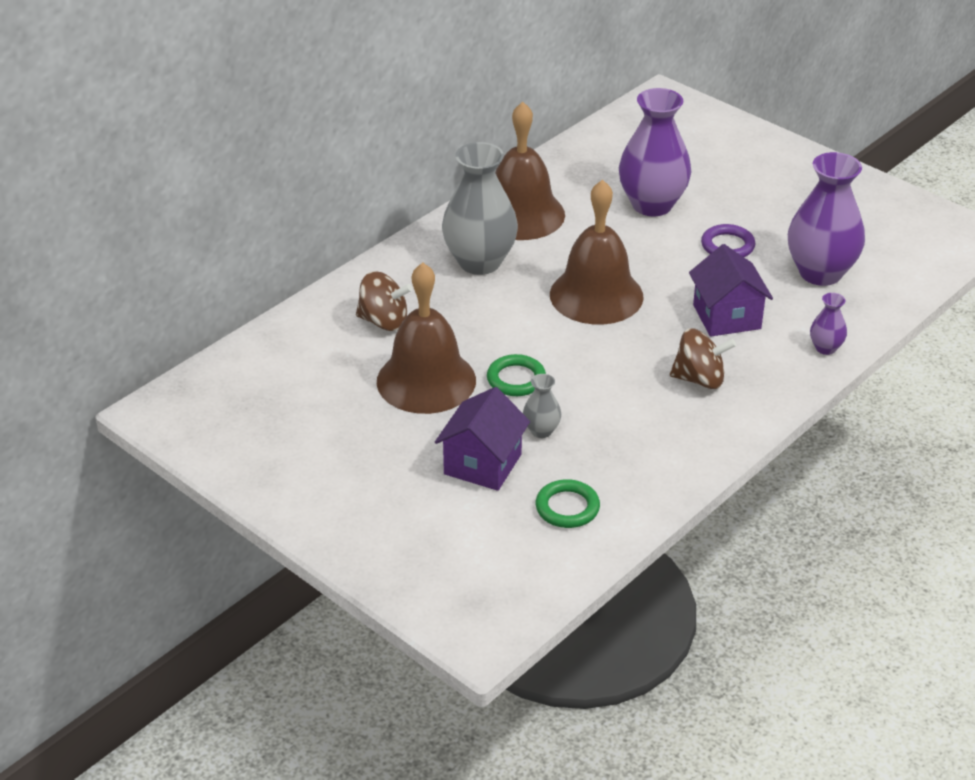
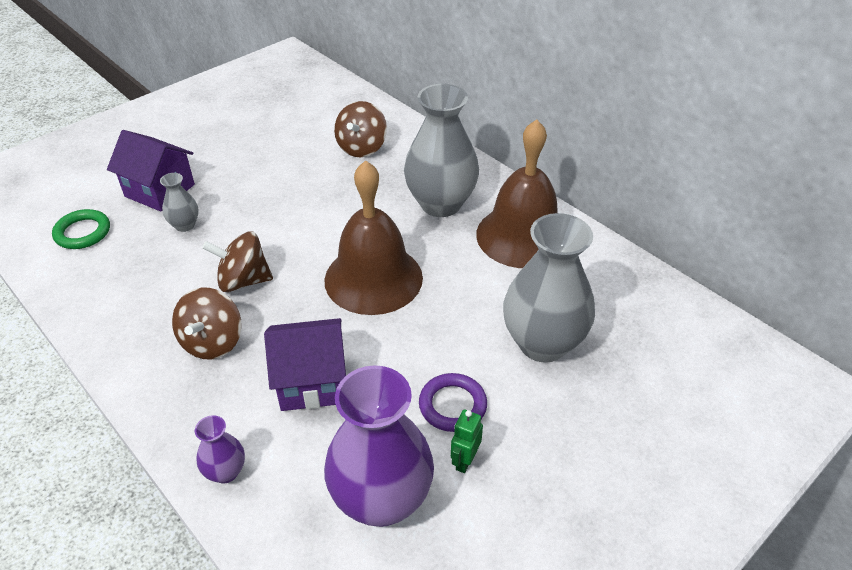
camera: 95 degrees right, 5 degrees up
(426, 380) = (276, 166): brown bell -> none
(516, 379) = (260, 215): green ring -> none
(617, 374) = (243, 281): none -> brown spinning top
(652, 205) = (542, 343): purple vase -> grey vase
(775, 239) = (464, 460): none -> green robot

